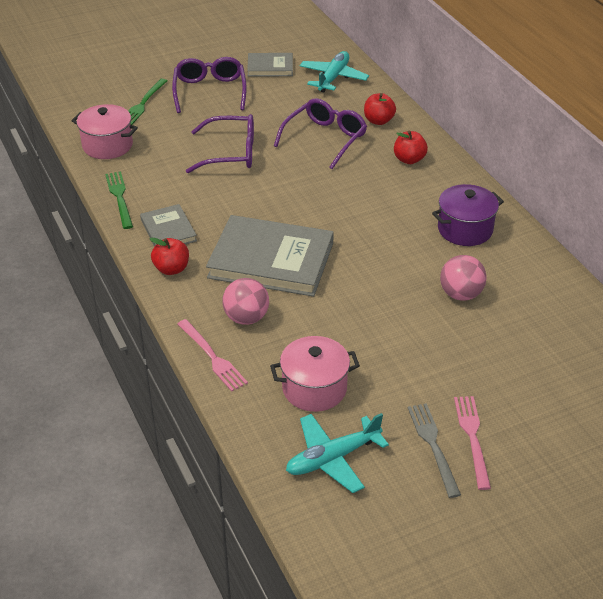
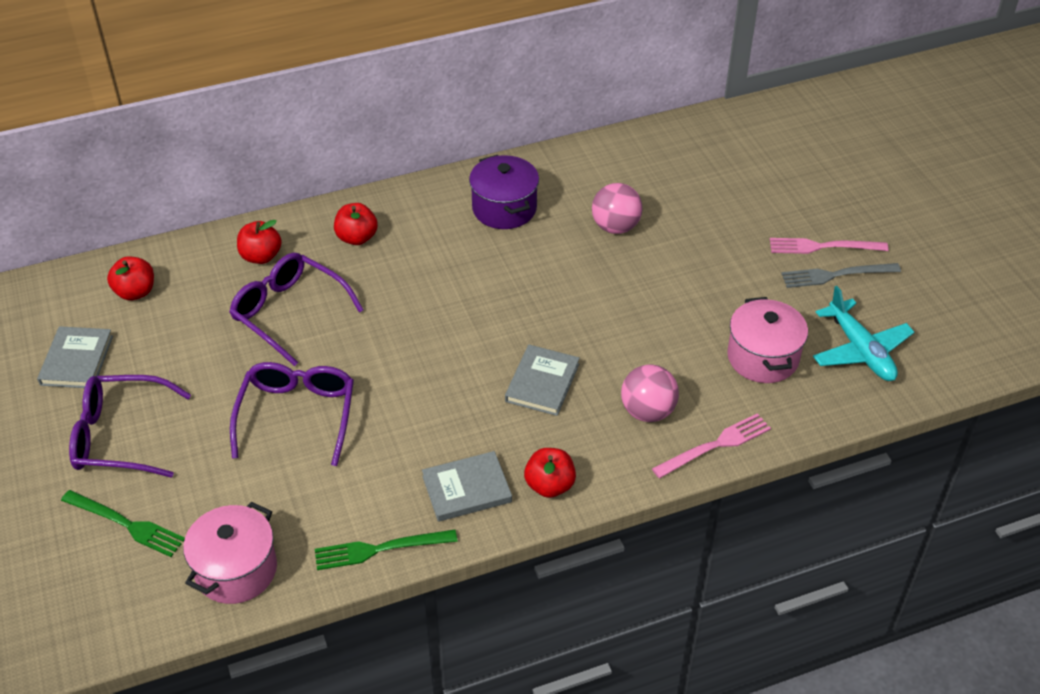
camera: 85 degrees left, 5 degrees up
(271, 260) = (542, 383): grey book -> grey book, size x0.52
(333, 78) = (135, 292): turquoise plane -> red apple

